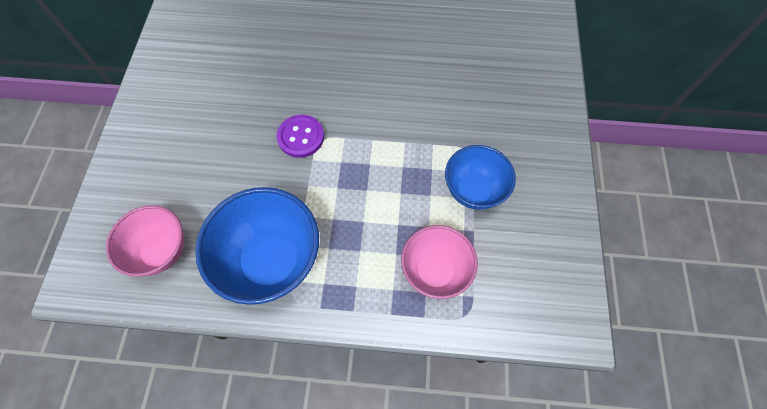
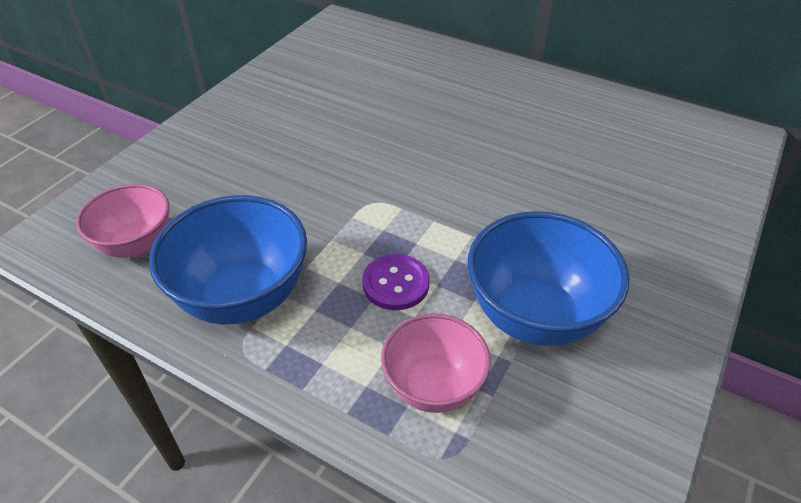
camera: 25 degrees right, 20 degrees down
(301, 137) = (352, 192): purple button -> purple button (396, 284)
(473, 190) = (535, 316): blue bowl -> blue bowl, size x1.55

